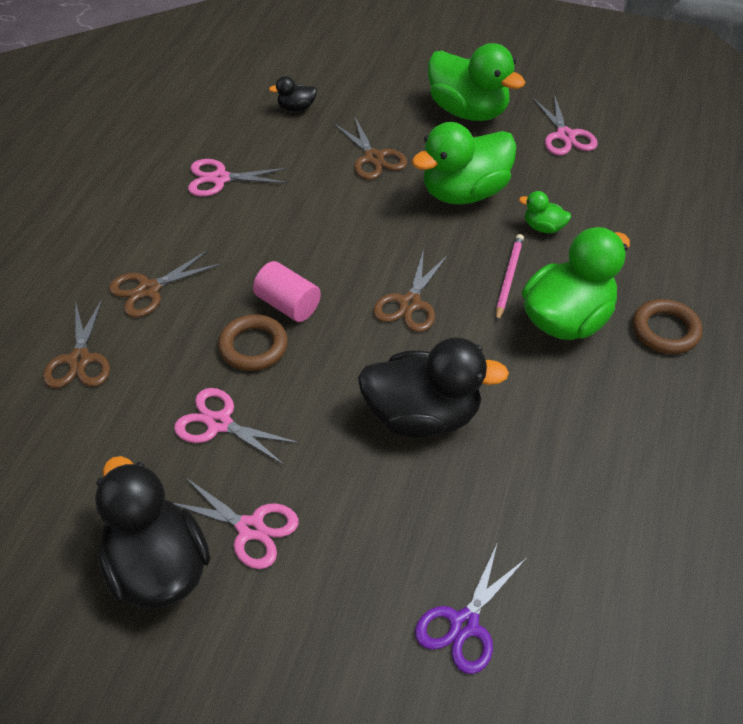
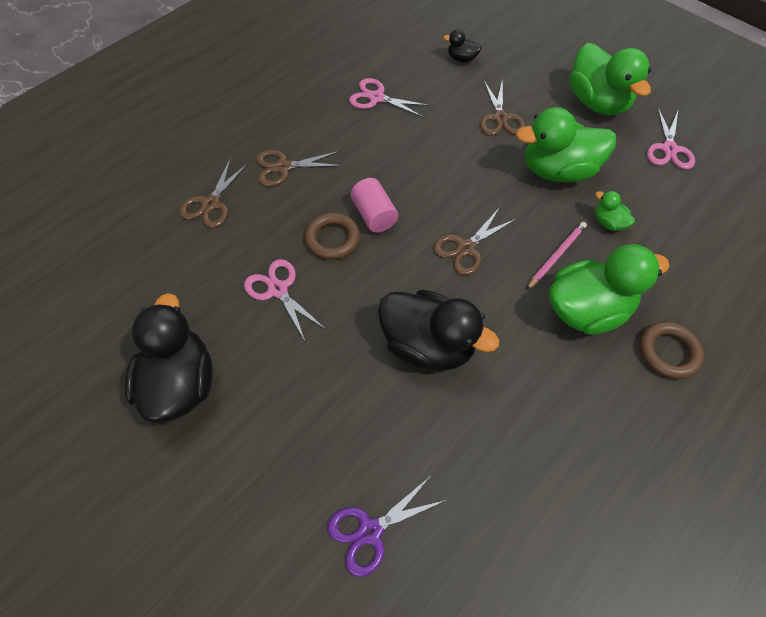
camera: 25 degrees right, 10 degrees up
(250, 528) = (257, 381): pink scissors -> none

